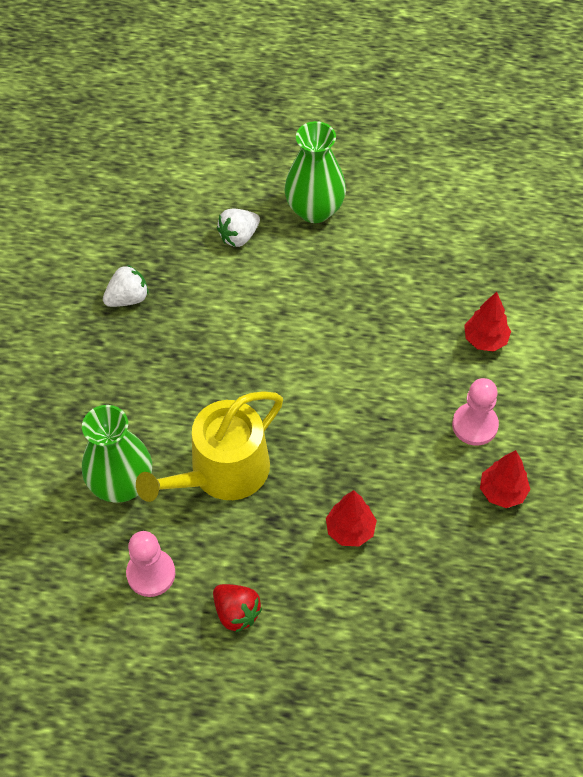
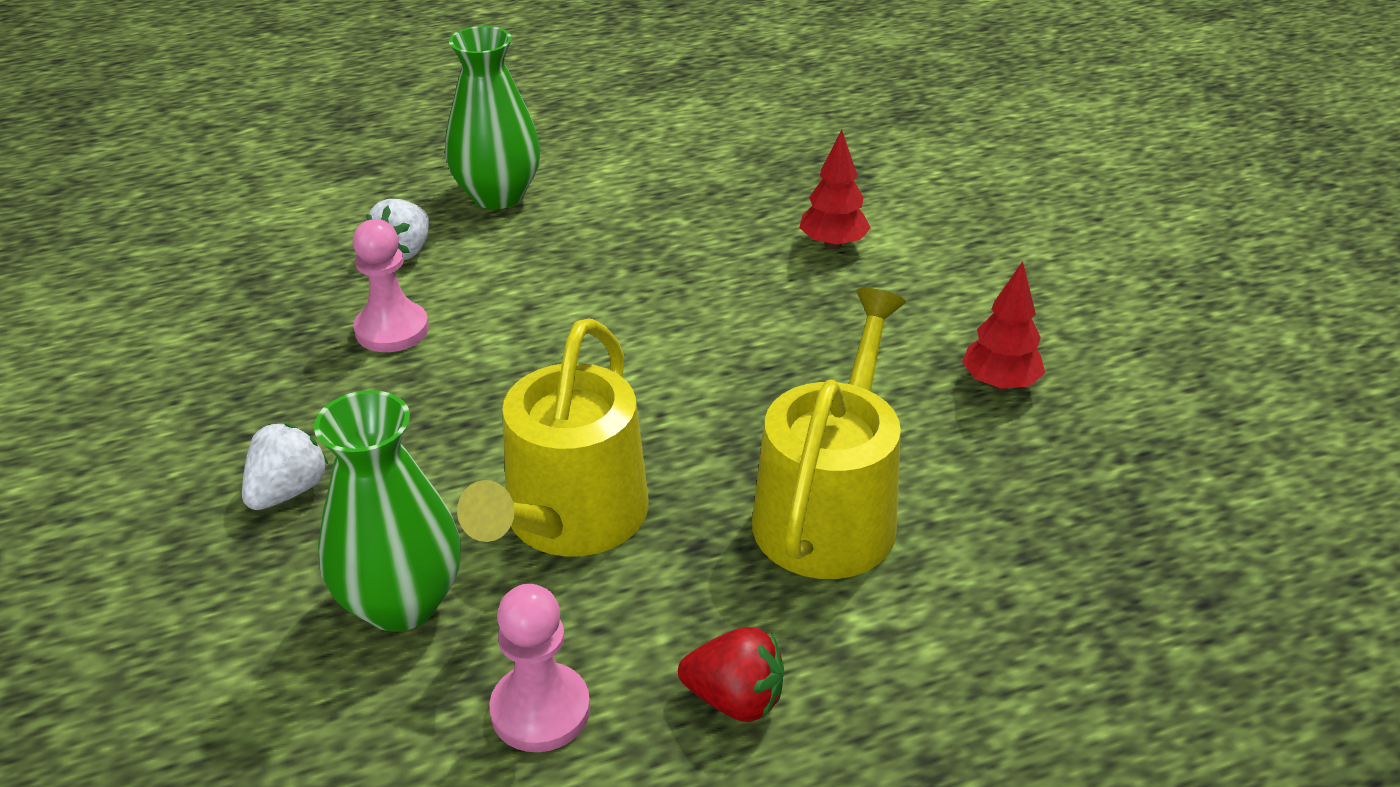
camera: 30 degrees left, 20 degrees down
(128, 298) = (266, 368): white strawberry -> white strawberry (288, 491)
(350, 530) = (829, 510): red tree -> yellow watering can
(475, 425) = (898, 329): pink pawn -> pink pawn (392, 330)

